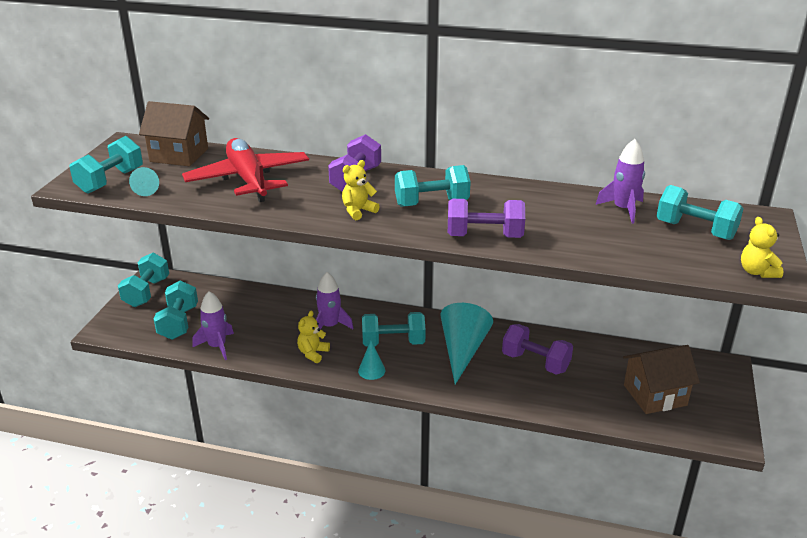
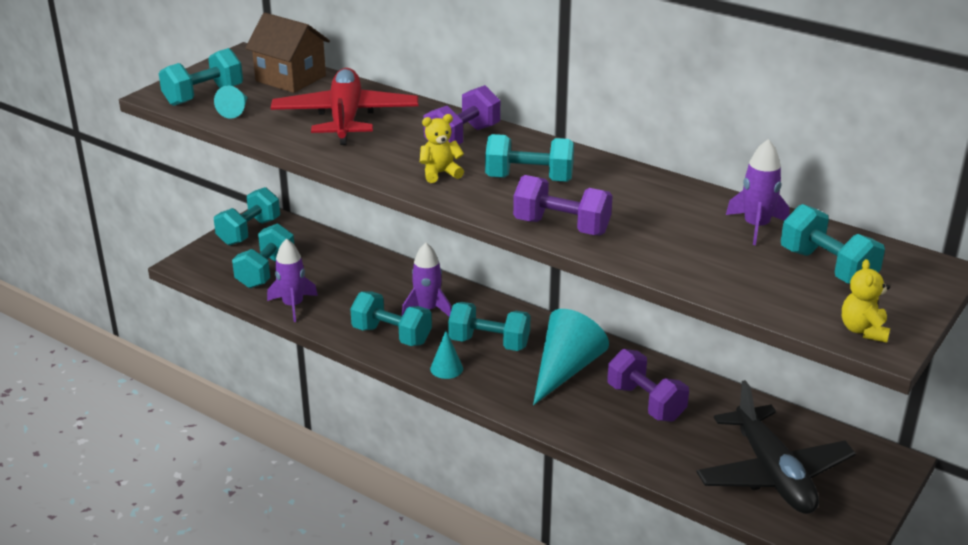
camera: 20 degrees right, 0 degrees up
(313, 353) = (392, 335): yellow teddy bear -> turquoise dumbbell
(655, 395) = (772, 473): brown house -> black plane

